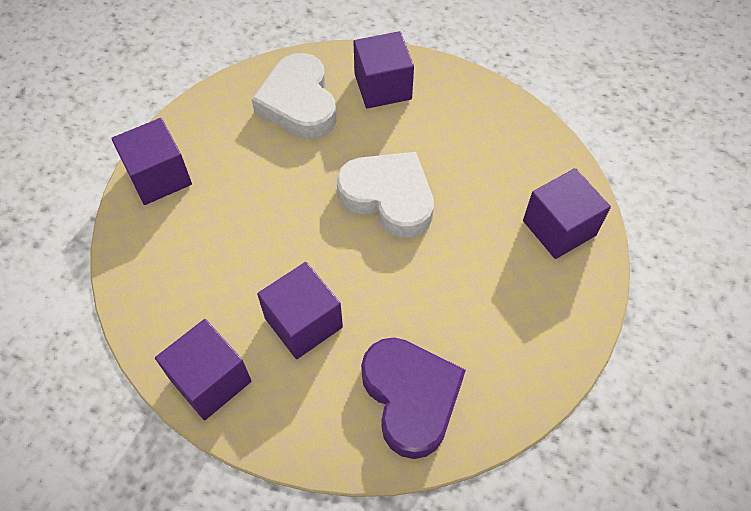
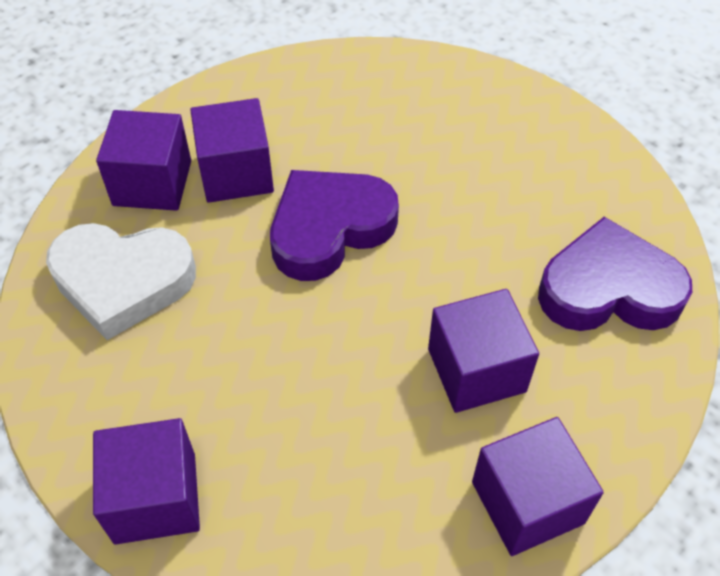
camera: 70 degrees left, 5 degrees down
(388, 197) = (329, 229): white heart -> purple heart
(559, 228) = (440, 93): purple cube -> purple cube (236, 173)

